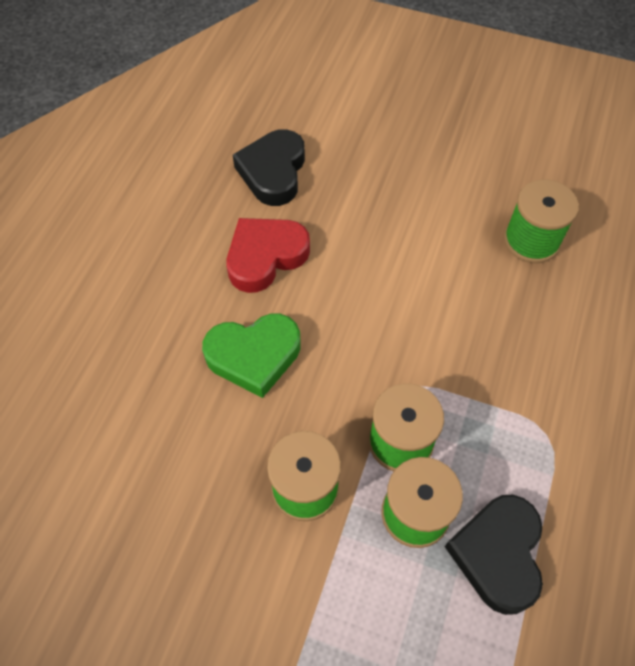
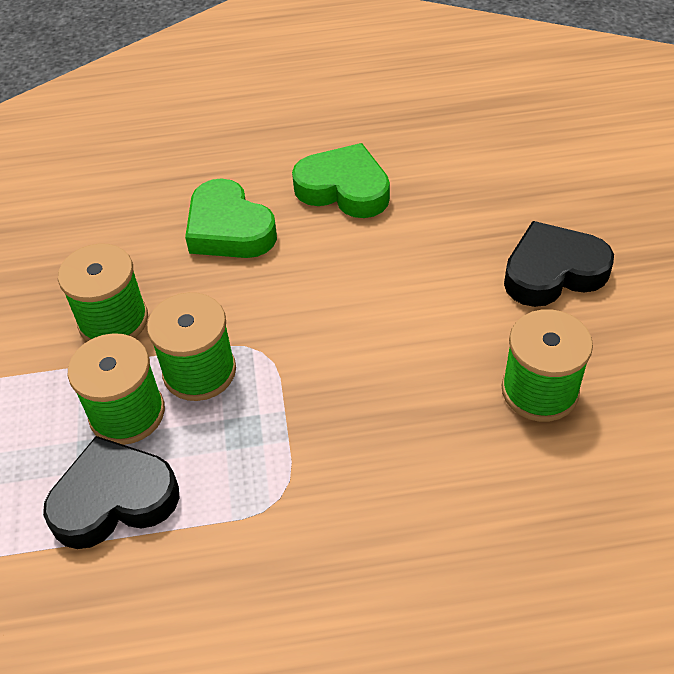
camera: 65 degrees right, 10 degrees down
(265, 257) = (344, 189): red heart -> green heart
(273, 172) = (450, 150): black heart -> black heart (553, 272)

